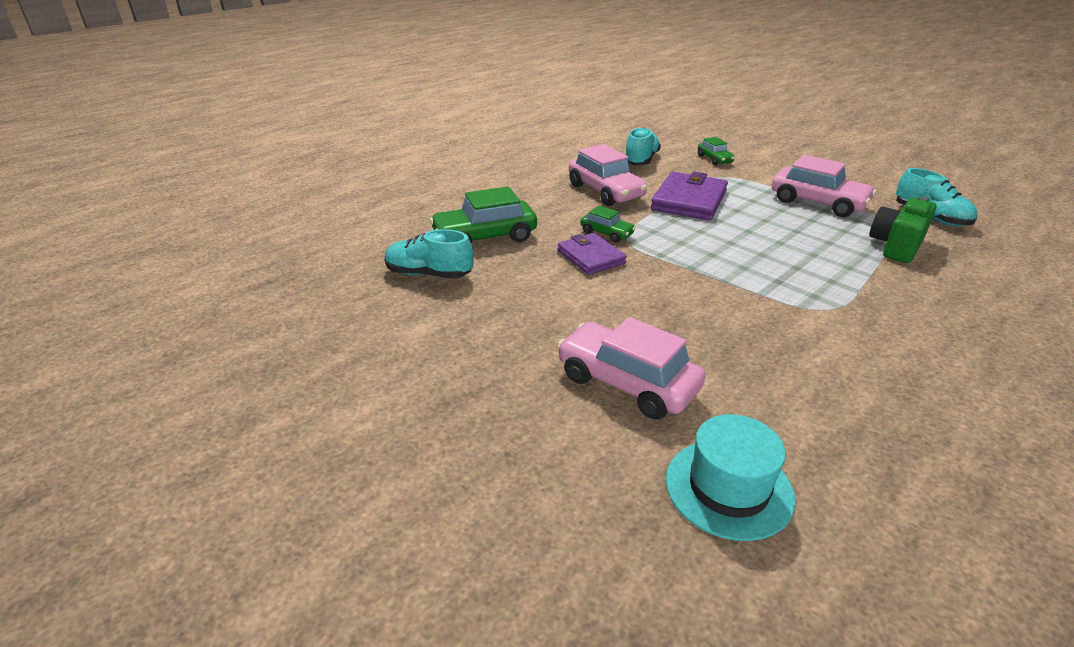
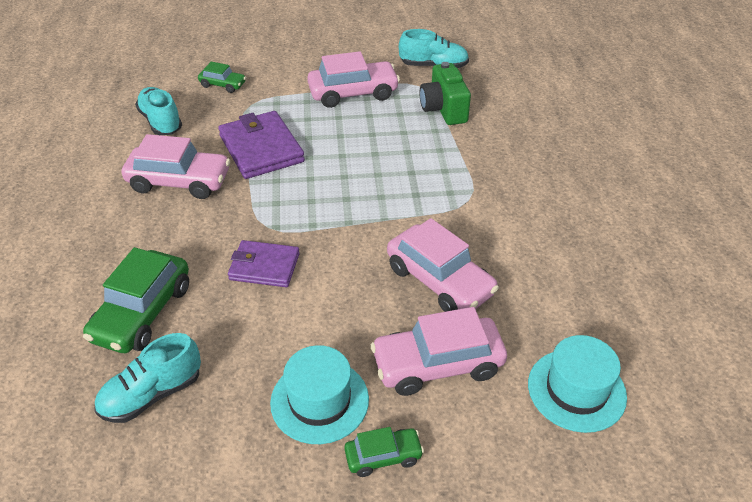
camera: 50 degrees left, 10 degrees up
(511, 342) = (319, 401): none -> turquoise hat
(606, 233) = (243, 231): green car -> green car (383, 456)
(713, 339) = (439, 281): none -> pink car

